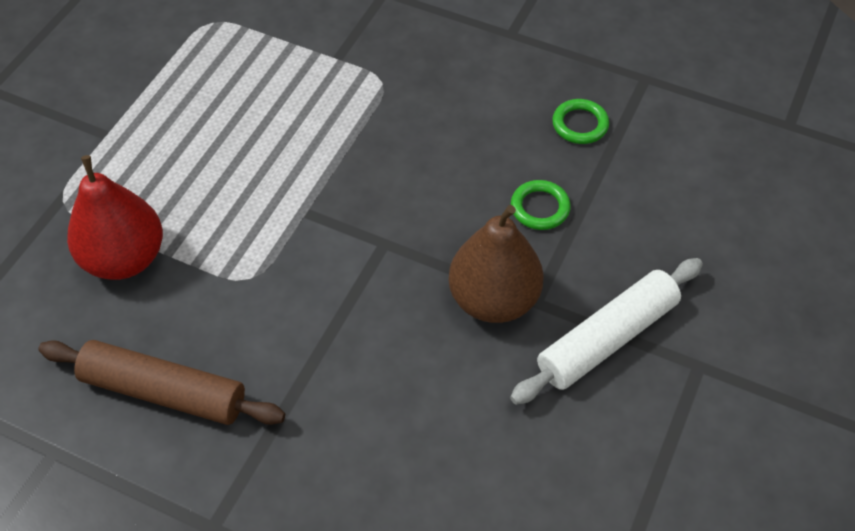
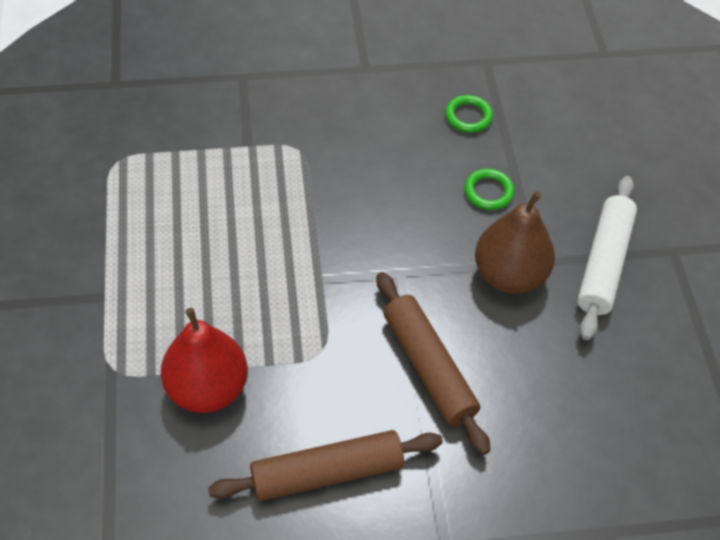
camera: 35 degrees left, 0 degrees up
(338, 347) = (428, 367): none -> brown rolling pin

